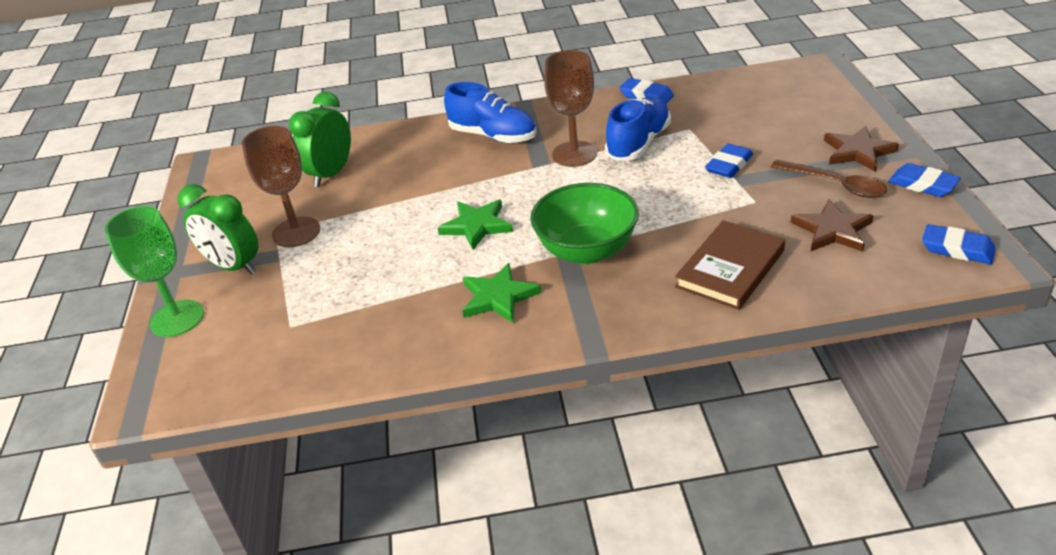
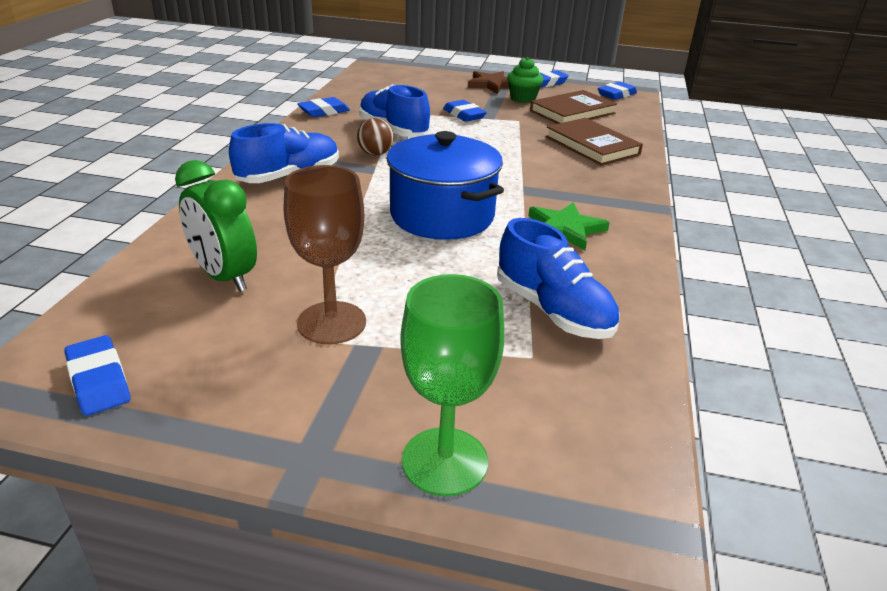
camera: 75 degrees left, 5 degrees down
(215, 184) = (99, 380): none -> blue eraser
(233, 267) = (359, 388): green clock -> none
(354, 322) = (553, 310): none -> blue shoe
(477, 226) = (442, 215): green star -> blue pot
(574, 154) = (375, 154): brown goblet -> brown ball
(586, 251) = (528, 181): green bowl -> none
(832, 230) = (572, 112): brown star -> brown book
(835, 185) = (523, 98): brown spoon -> green cupcake

